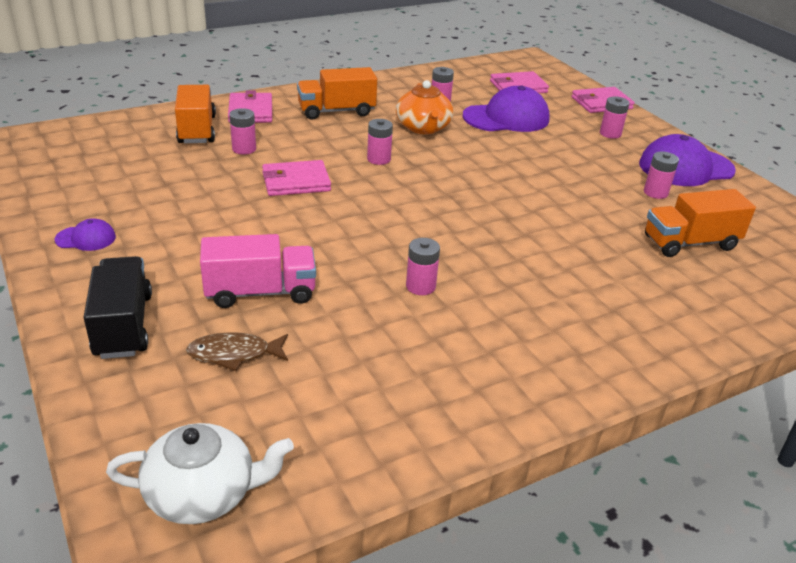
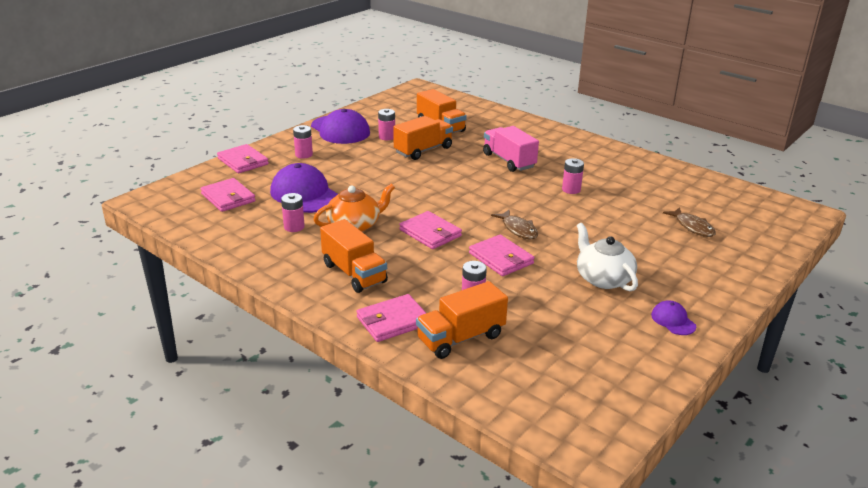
camera: 110 degrees left, 5 degrees down
(123, 325) = (721, 267): black truck -> none
(203, 493) = (771, 209): white teapot -> white teapot (603, 278)
(260, 292) = (638, 234): pink truck -> pink truck (509, 161)
(345, 210) = (518, 229): none -> brown fish
(378, 159) = (430, 233): pink battery -> pink wallet
(602, 207) = (423, 150): none -> orange truck

